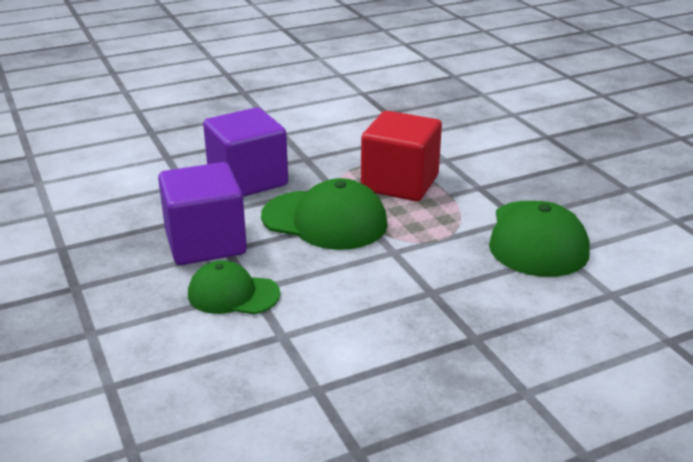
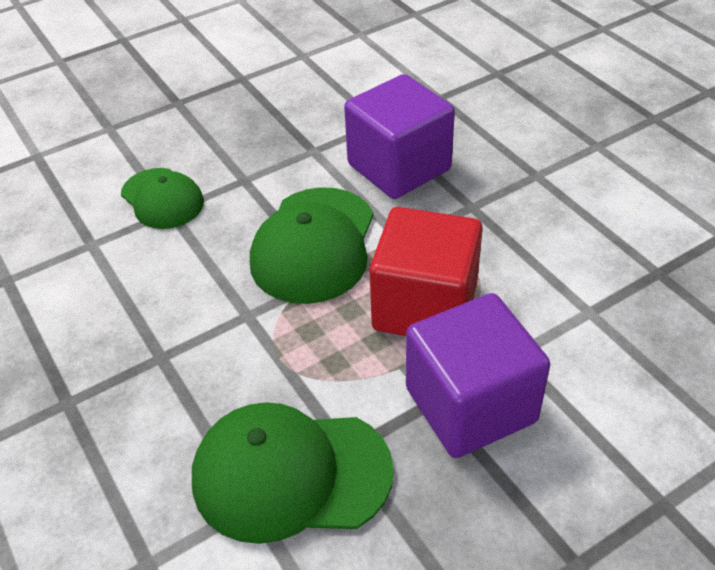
camera: 85 degrees right, 15 degrees up
(205, 243) = (256, 162): purple cube -> purple cube (470, 405)
(233, 294) = (162, 199): green cap -> green cap turned 135 degrees clockwise

